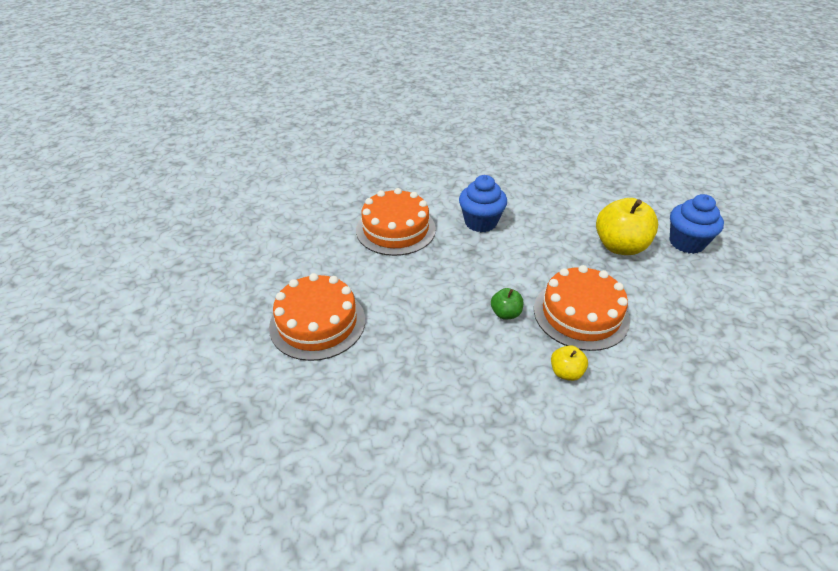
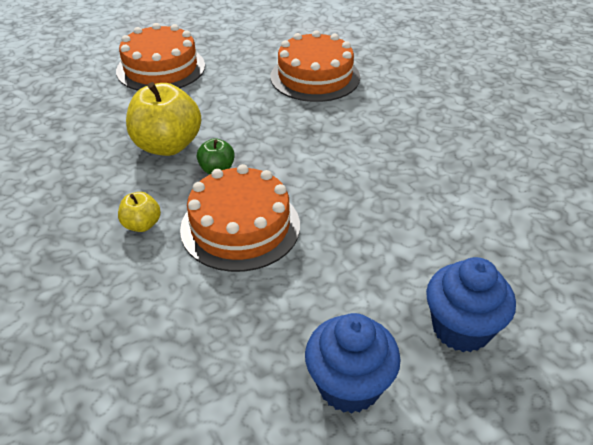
camera: 70 degrees right, 0 degrees up
(480, 222) = (367, 127): blue cupcake -> blue cupcake (349, 385)
(620, 246) = (399, 251): yellow apple -> yellow apple (167, 145)

